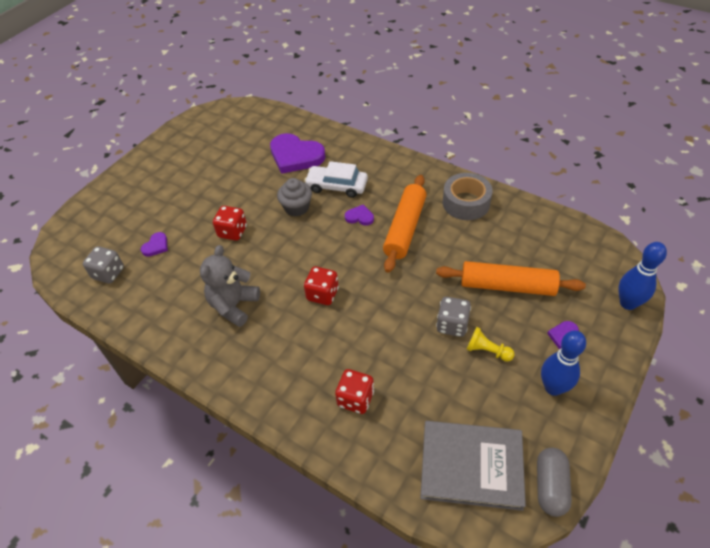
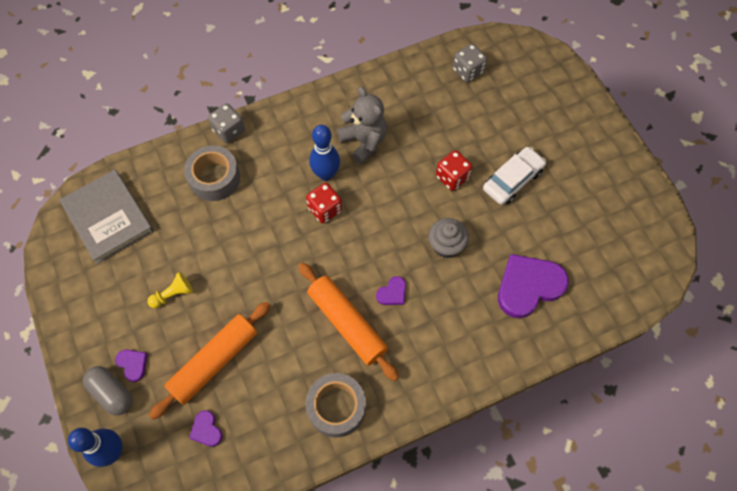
camera: 120 degrees right, 15 degrees up
(156, 246) = (476, 114): purple heart -> purple heart (206, 430)
(337, 186) = (451, 298): white car -> white car (512, 180)
(355, 399) = (214, 178): red dice -> grey tape
(452, 325) = (216, 286): grey dice -> grey dice (229, 131)
(471, 466) = (108, 217): grey book -> grey book turned 75 degrees counterclockwise
(550, 486) = (53, 254): grey capsule -> grey capsule (112, 393)
(553, 387) = (106, 317): blue bowling pin -> blue bowling pin (326, 174)

